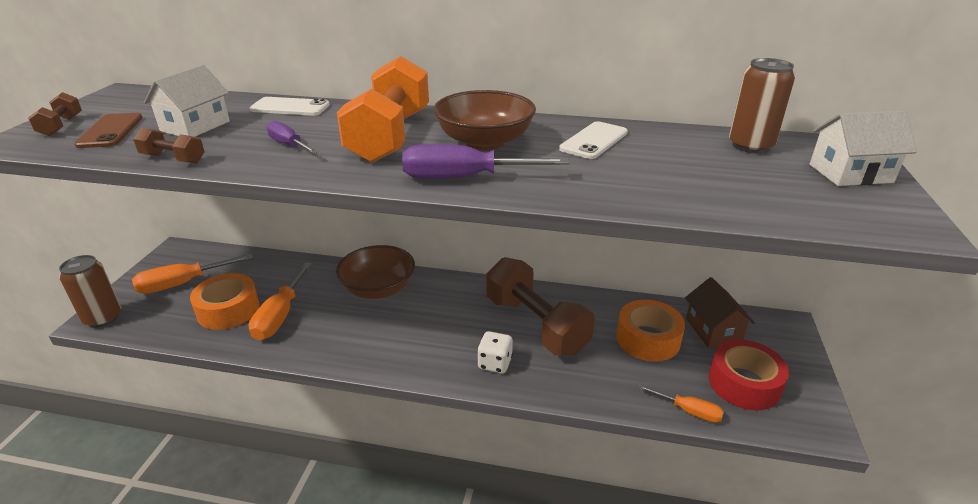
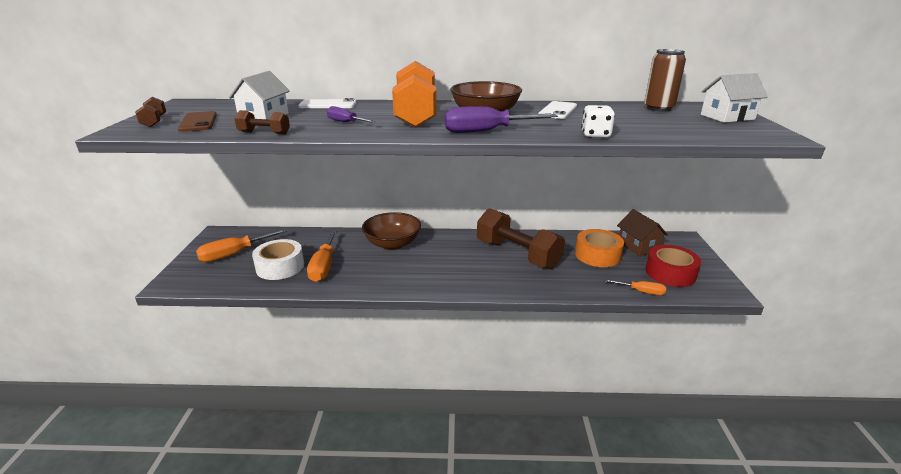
camera: 10 degrees left, 5 degrees down
(103, 318) = (177, 281): brown can -> none
(228, 310) = (280, 267): orange tape -> white tape
(495, 363) = (498, 279): white dice -> white dice (595, 135)

